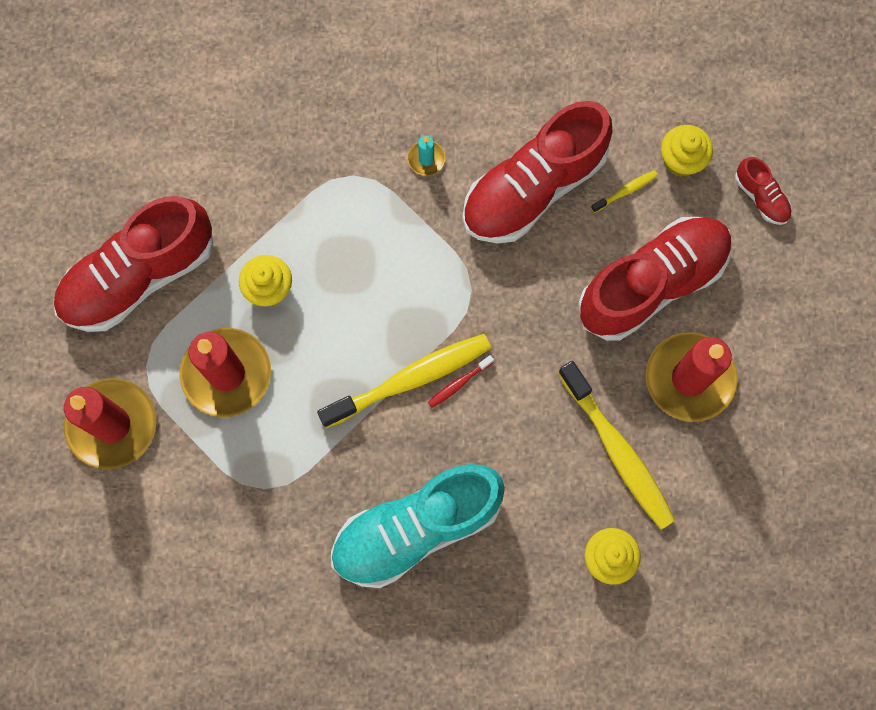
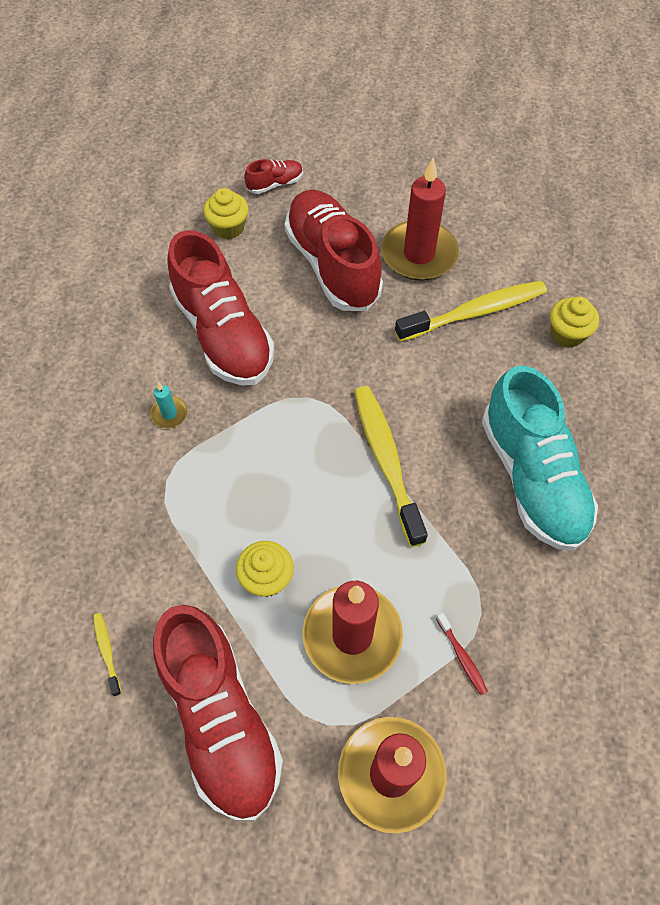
camera: 80 degrees left, 15 degrees down
(458, 384) = (397, 421): red toothbrush -> red toothbrush (462, 657)
(626, 191) = (245, 268): yellow toothbrush -> yellow toothbrush (107, 652)

